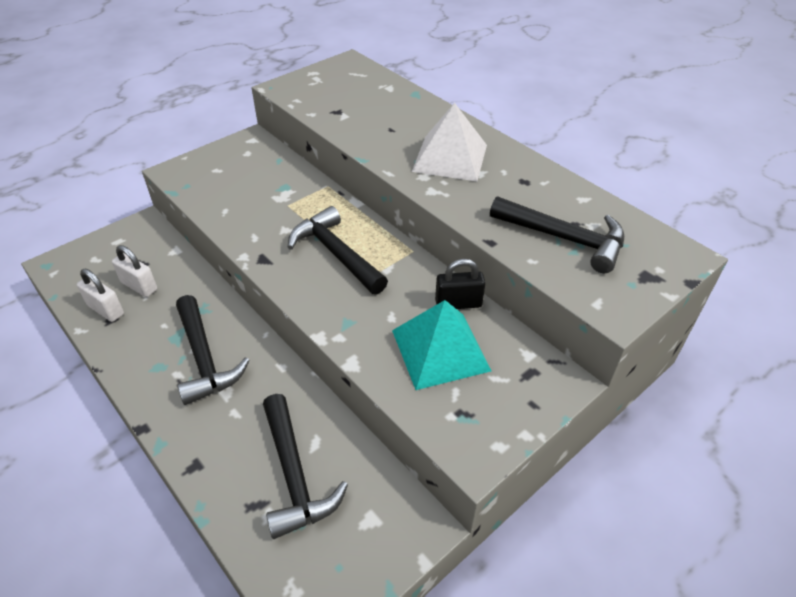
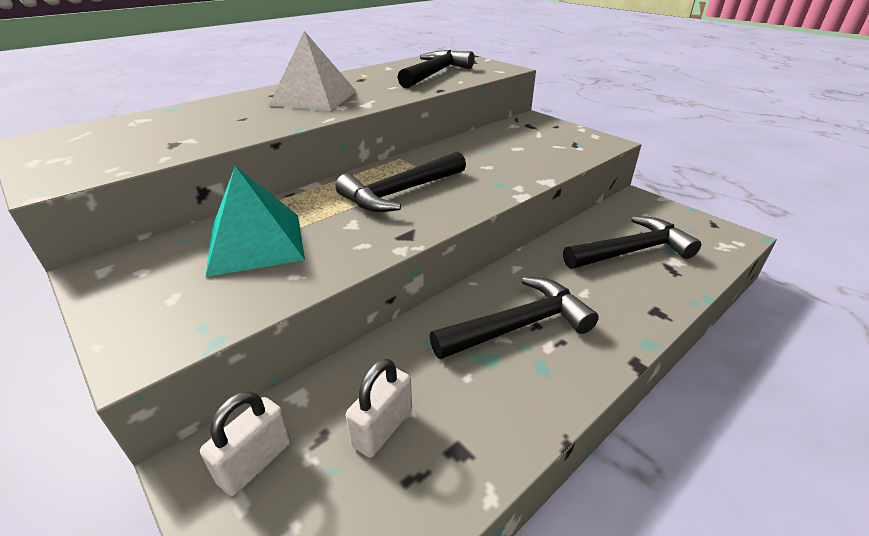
camera: 90 degrees left, 10 degrees down
(106, 310) = (439, 465): white padlock -> white padlock (255, 462)
(440, 350) = (519, 149): turquoise pyramid -> turquoise pyramid (255, 243)
(458, 303) = (467, 143): black padlock -> none

